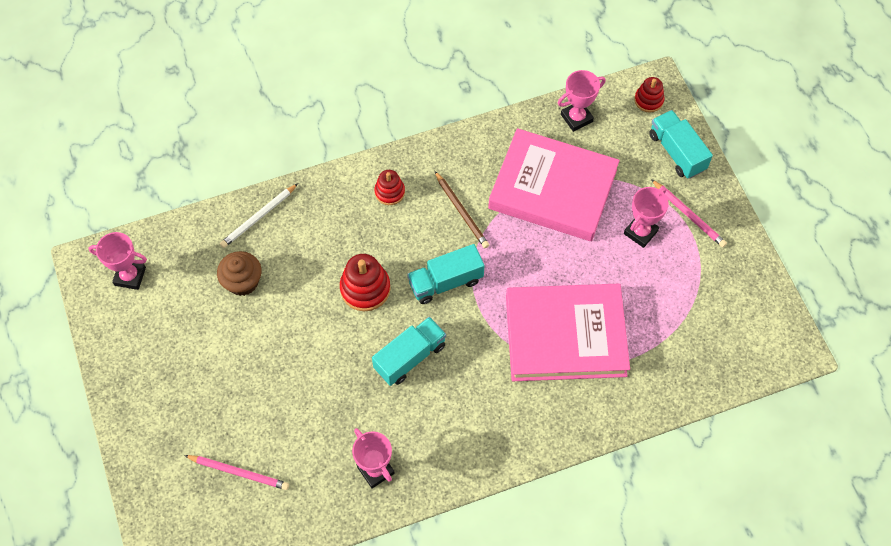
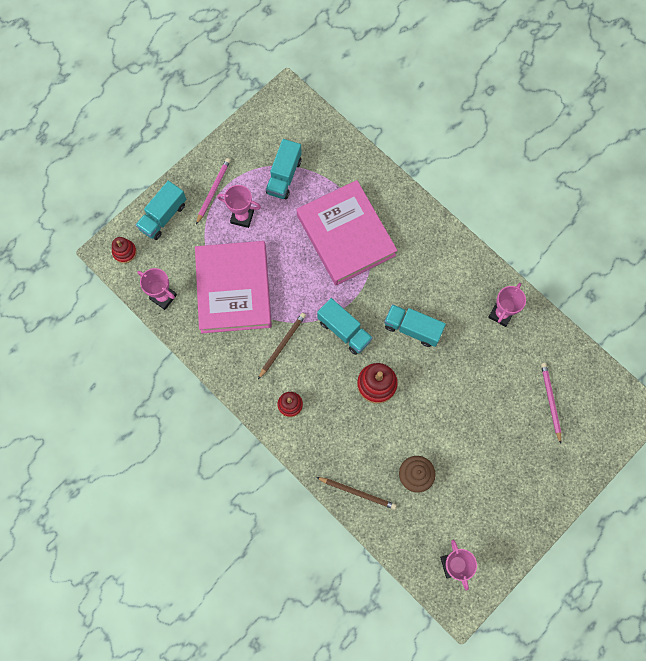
camera: 115 degrees left, 10 degrees up
(259, 217) = (357, 492): white pencil -> brown pencil
(676, 299) = (284, 176): none -> turquoise truck

